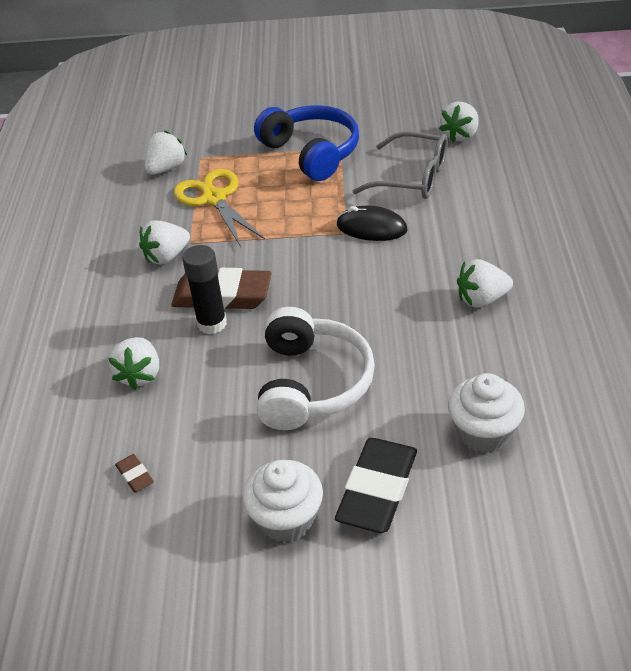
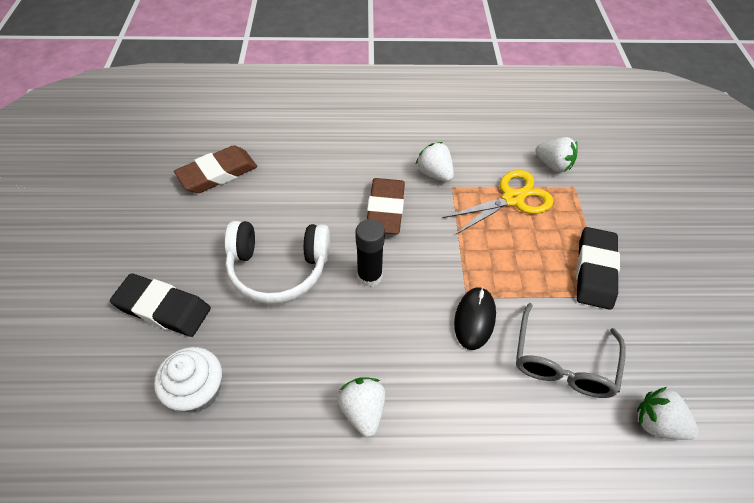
camera: 85 degrees right, 10 degrees up
(135, 475) = (218, 173): brown eraser -> brown eraser, size x2.31
(140, 375) = (307, 168): white strawberry -> none
(212, 323) = (354, 205): black glue stick -> black glue stick (369, 276)
(286, 518) = (157, 253): white cupcake -> none
(311, 153) = (595, 271): blue headphones -> black eraser

